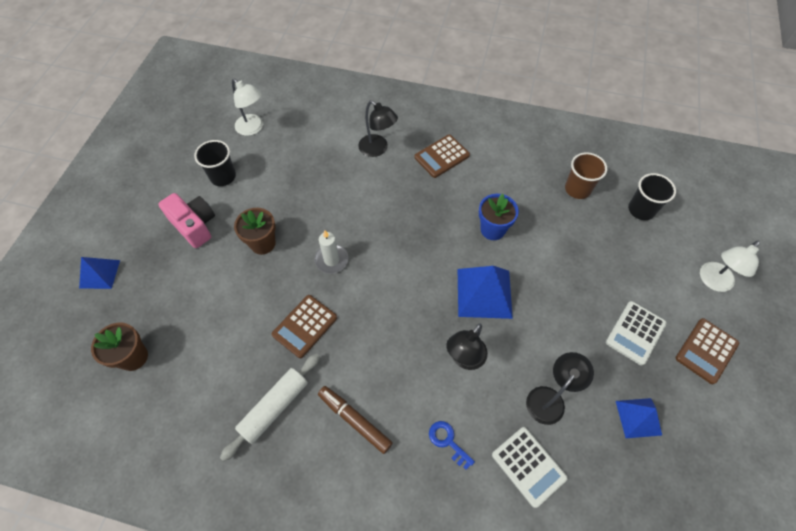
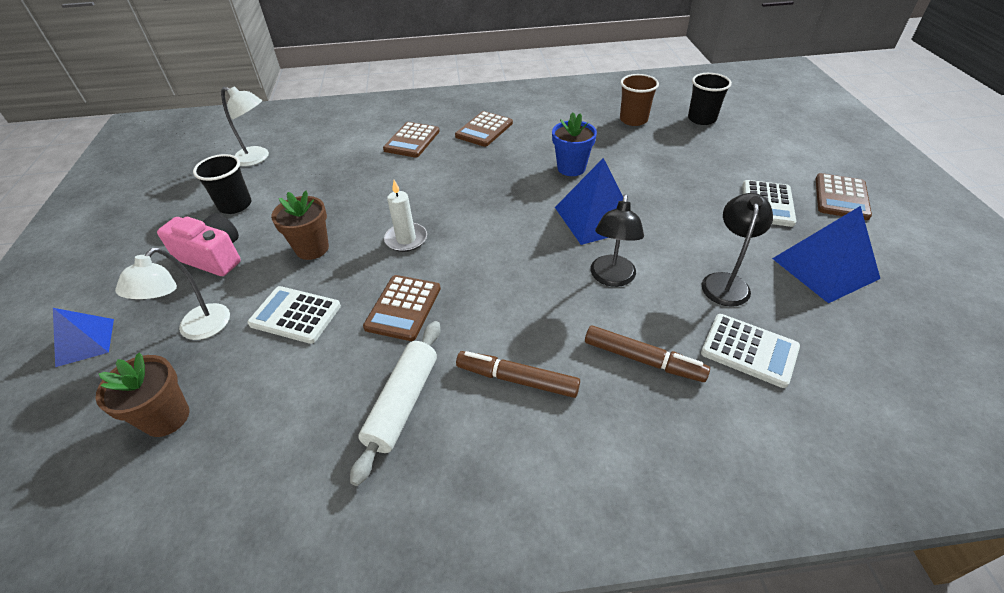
camera: 20 degrees left, 15 degrees down
(232, 303) = (295, 315): none -> white calculator
(377, 149) = (412, 140): black lamp -> brown calculator
(447, 441) = (643, 360): blue key -> brown marker
(638, 417) = (824, 268): blue pyramid -> blue pyramid, size x1.61
(712, 282) = (804, 149): white lamp -> white lamp (197, 329)

